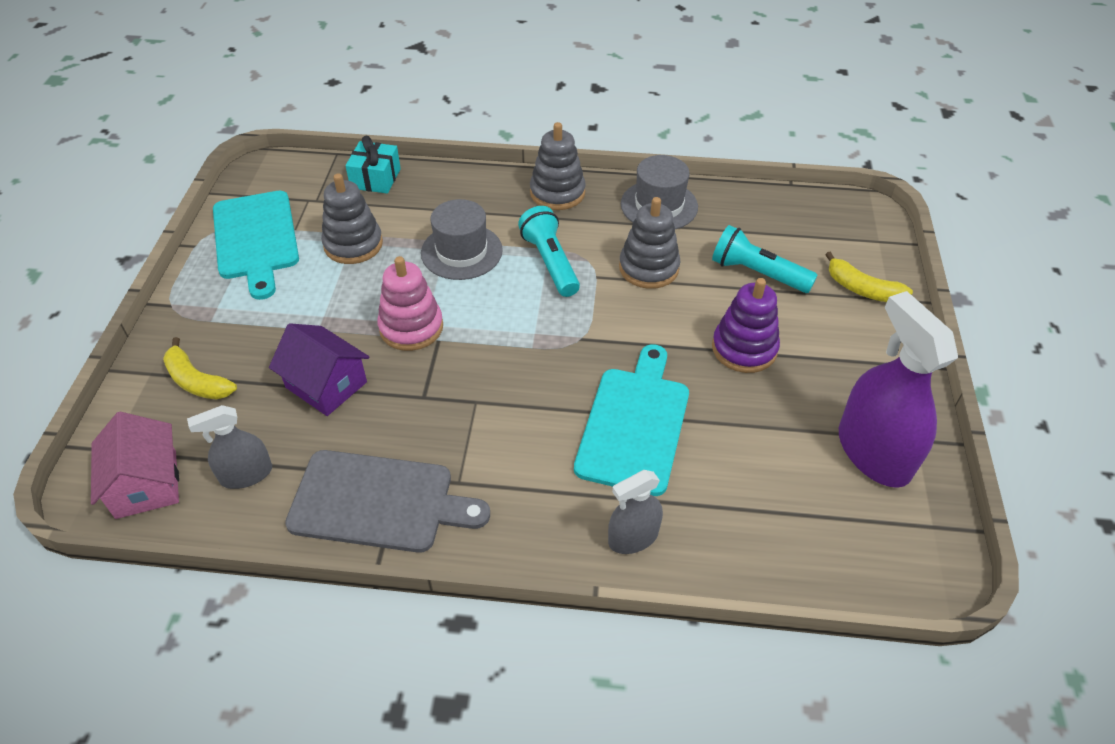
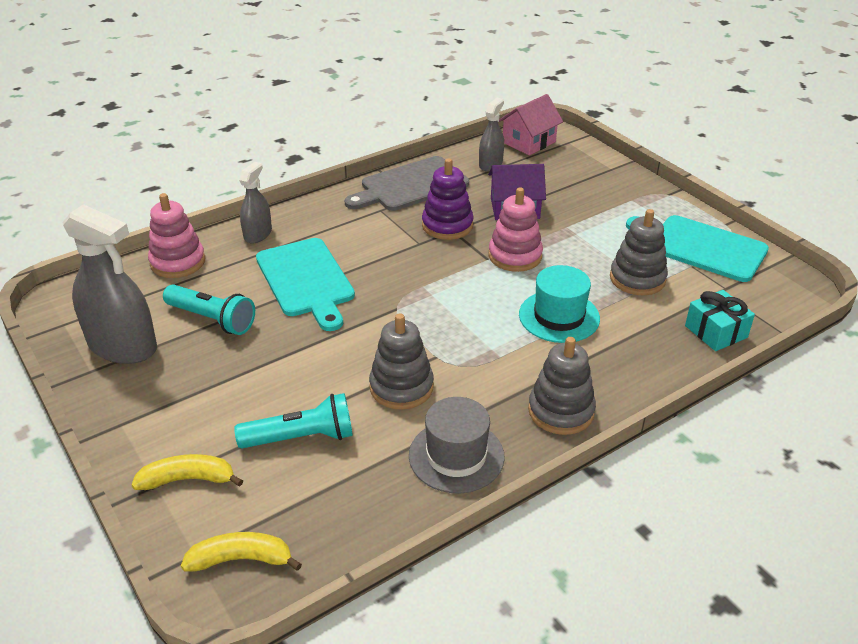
camera: 140 degrees right, 10 degrees down
(146, 484) = (529, 142): pink house -> pink house turned 75 degrees counterclockwise
(197, 381) = (583, 177): yellow banana -> yellow banana (241, 559)
(461, 251) = (559, 316): grey hat -> turquoise hat
(550, 262) = (484, 346): turquoise flashlight -> turquoise flashlight (212, 319)
(744, 348) = (266, 365): purple stacking toy -> purple stacking toy (447, 225)
(759, 549) = (178, 262): none -> pink stacking toy
(873, 452) = (122, 346): purple spray bottle -> grey spray bottle

